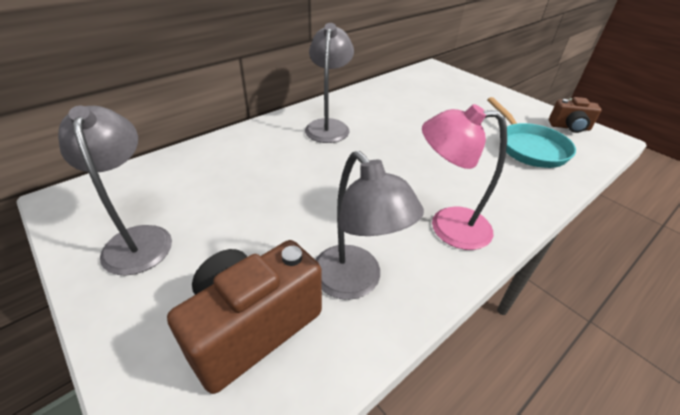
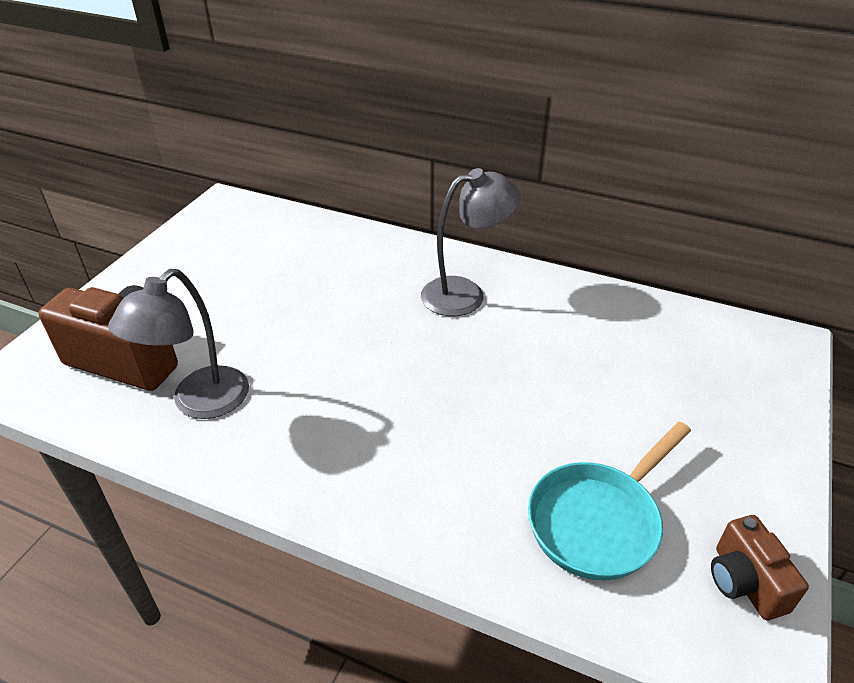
camera: 65 degrees right, 0 degrees up
(138, 239) = (197, 258): grey lamp -> none
(447, 226) = (324, 455): pink lamp -> none

